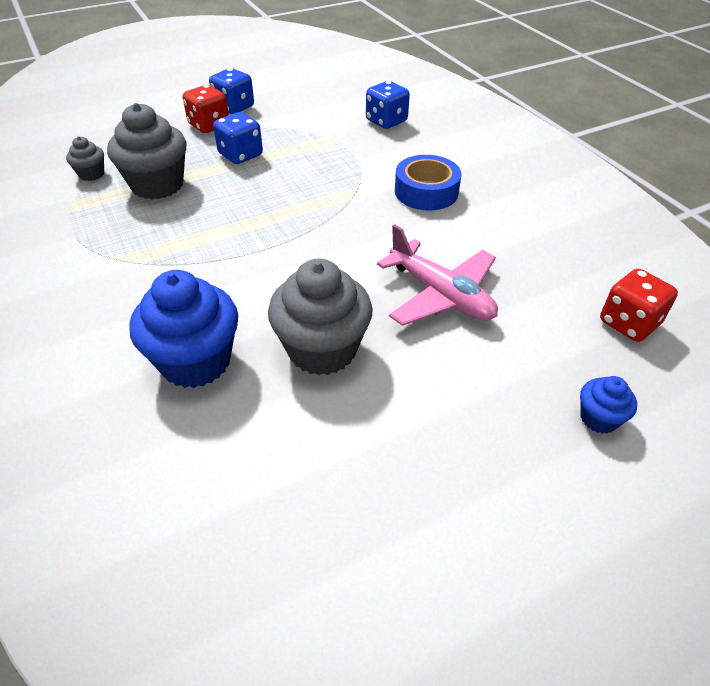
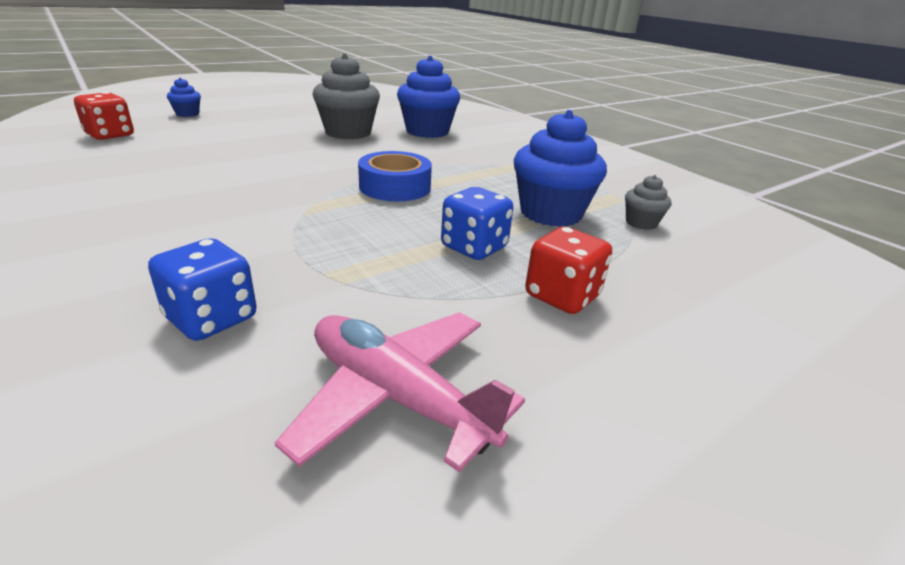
camera: 170 degrees right, 15 degrees down
(157, 185) = (550, 213): grey cupcake -> blue cupcake
(234, 107) = (549, 342): blue dice -> none
(426, 191) = (213, 208): blue tape -> blue tape (395, 187)
(441, 295) = (251, 147): pink plane -> pink plane (397, 397)

